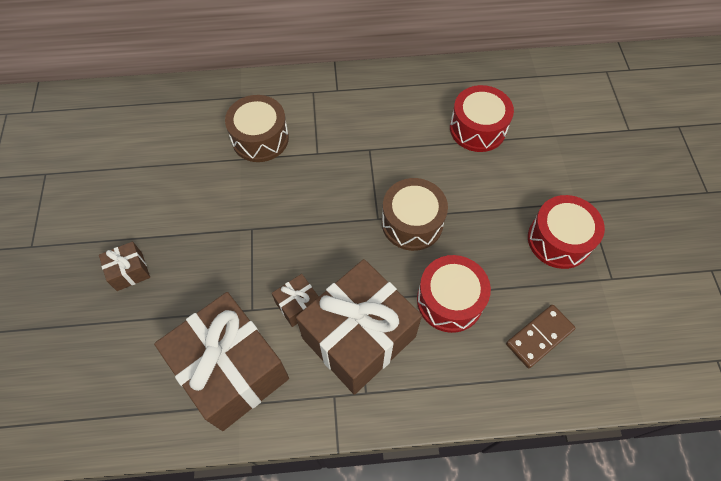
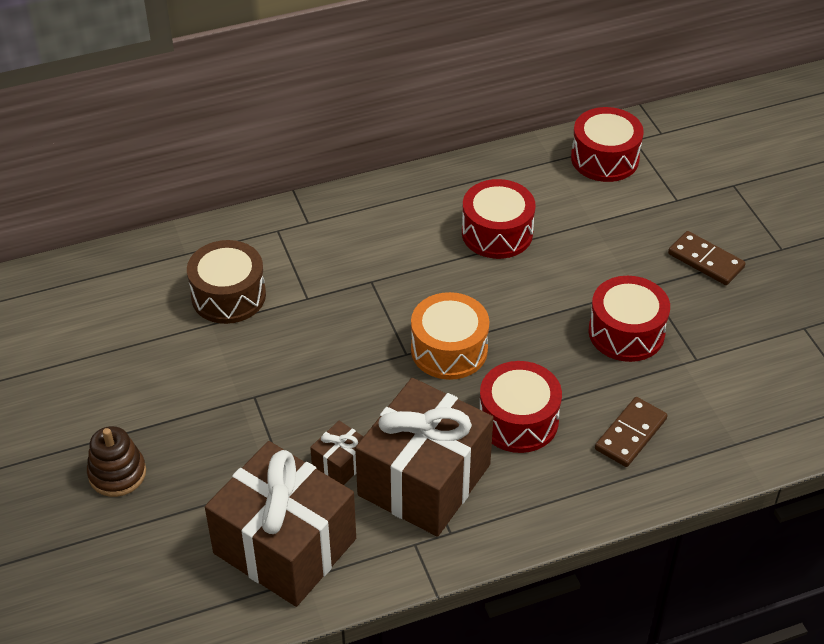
camera: 15 degrees left, 15 degrees down
(129, 271) = (117, 473): brown gift -> brown stacking toy
(412, 223) = (449, 350): brown drum -> orange drum
(579, 82) = (604, 158): none -> red drum
(640, 189) = (705, 261): none -> brown domino

